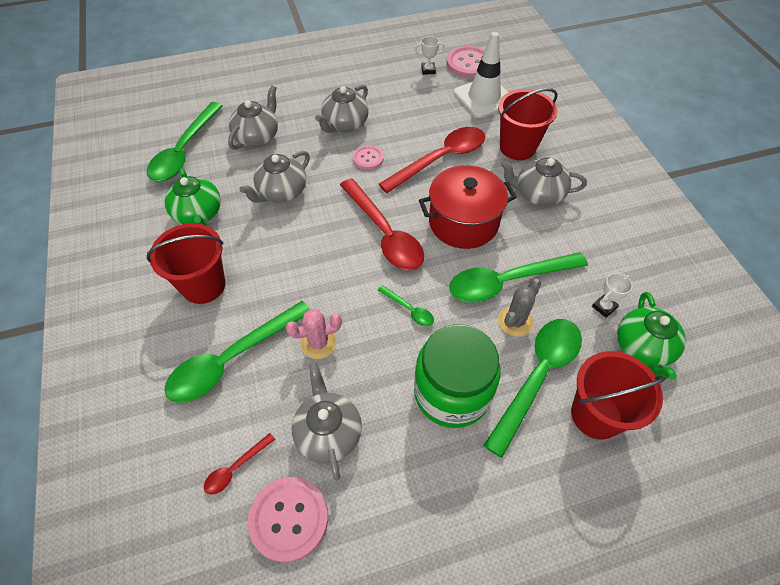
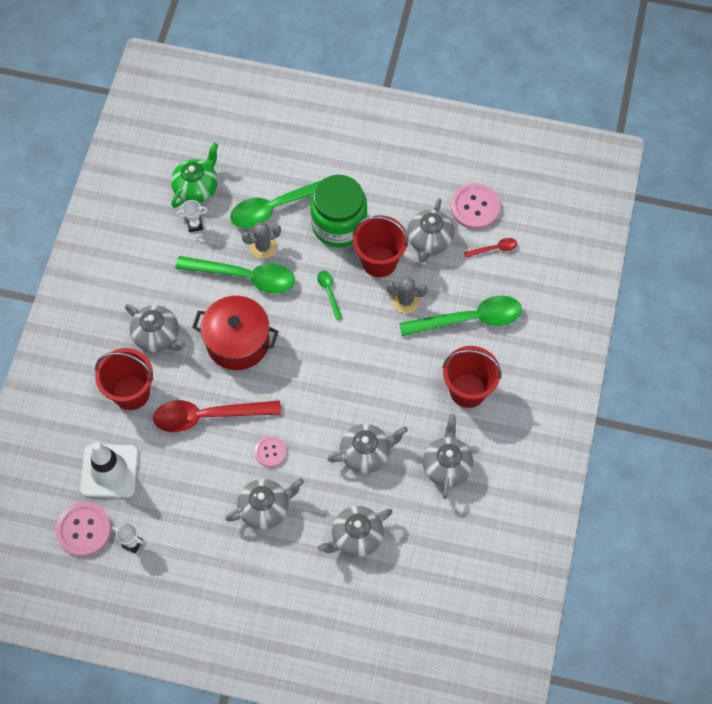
camera: 150 degrees left, 10 degrees up
(184, 150) = (432, 555): green spoon -> none
(198, 214) = (447, 465): green teapot -> grey teapot
(318, 343) = (405, 301): pink cactus -> grey cactus
(384, 233) = (306, 364): red spoon -> none
(596, 415) = (262, 169): red bucket -> red bucket (379, 261)

